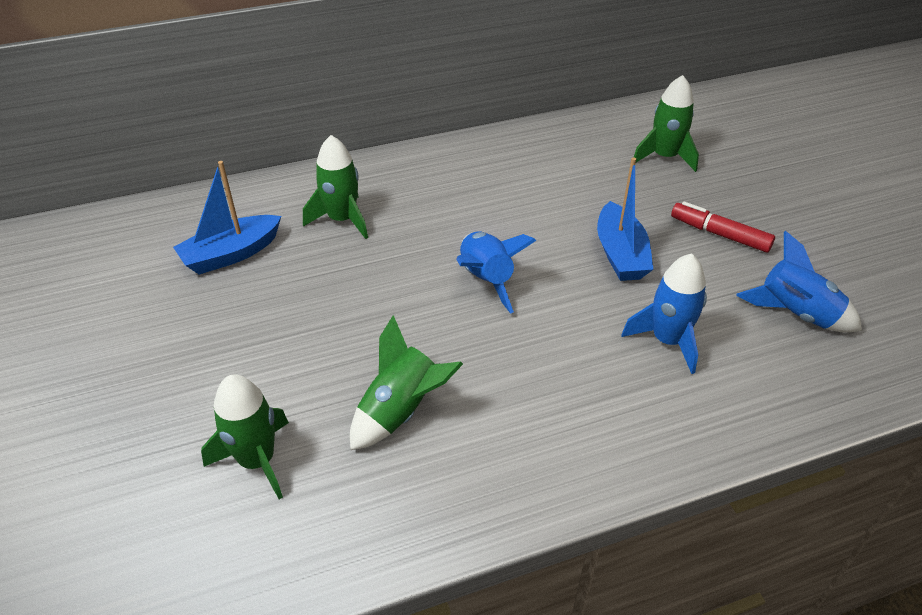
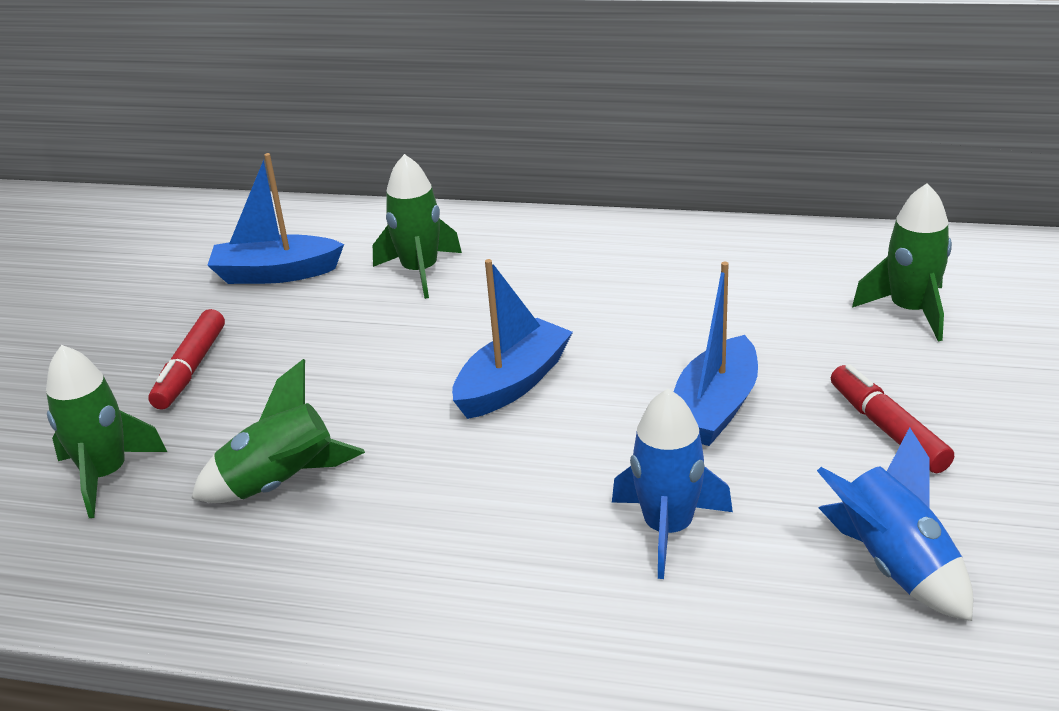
camera: 35 degrees right, 10 degrees down
(239, 352) = (190, 369): none -> red marker
(486, 280) = (513, 383): blue rocket -> blue boat

